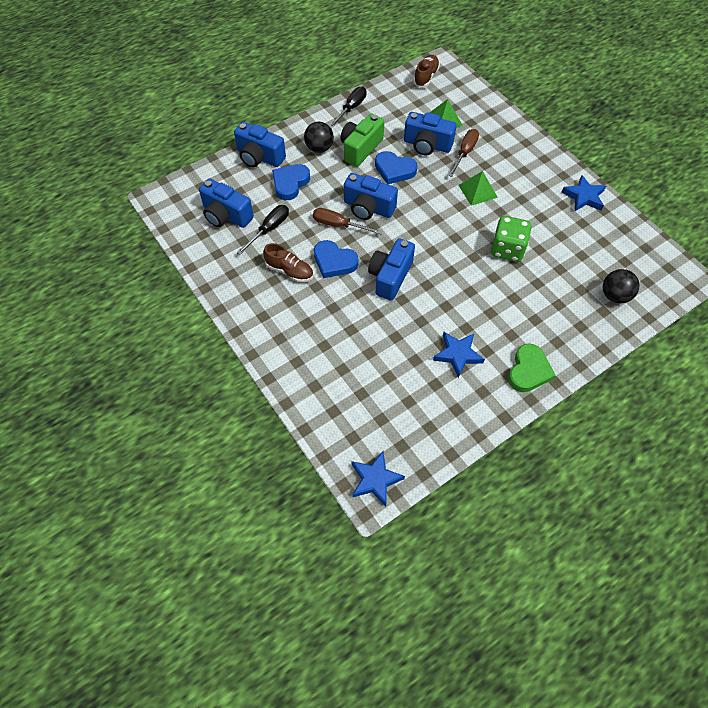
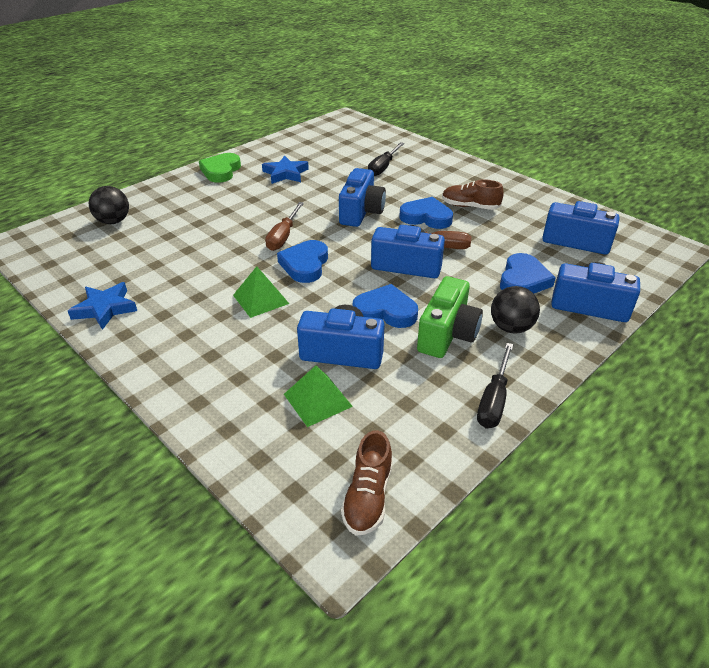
camera: 170 degrees right, 20 degrees down
(269, 229) = (516, 235): black screwdriver -> black screwdriver (383, 167)
(375, 480) = (344, 121): blue star -> none
(445, 219) = (305, 265): none -> blue heart
(464, 153) = (279, 348): brown screwdriver -> brown screwdriver (283, 236)
(507, 249) = (227, 245): green dice -> none

